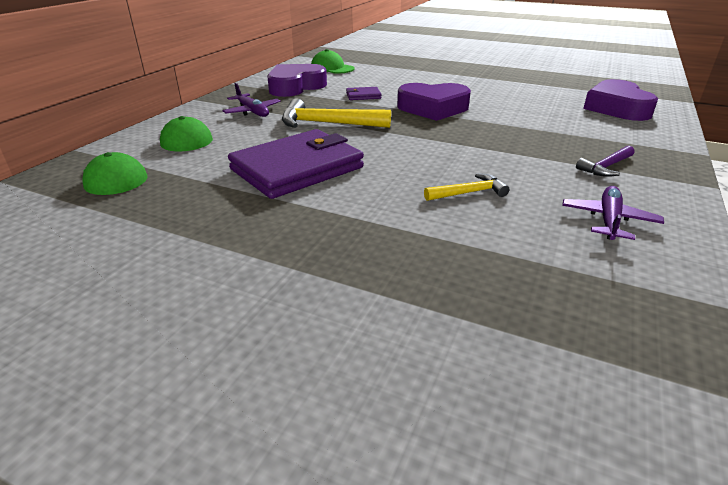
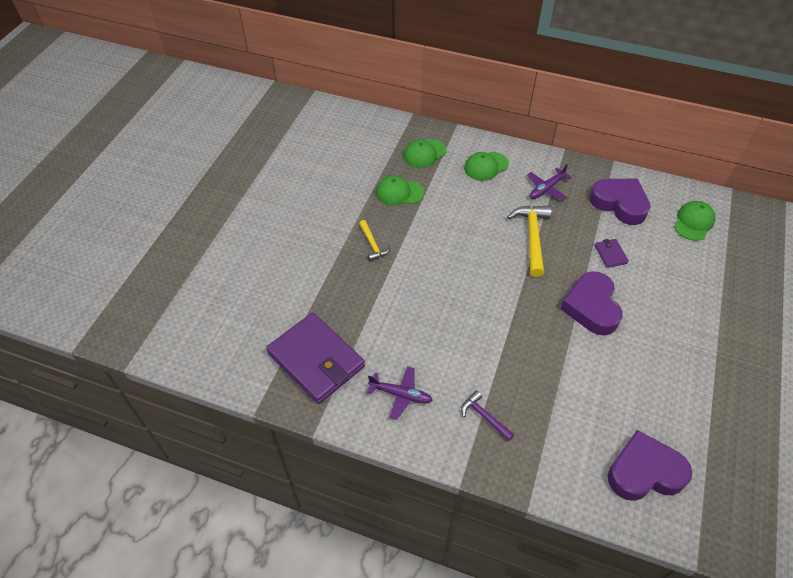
camera: 85 degrees right, 20 degrees up
(188, 202) = (399, 193): none -> green cap
(297, 168) = (449, 231): purple wallet -> purple wallet (316, 360)
(469, 193) = (428, 322): yellow hammer -> yellow hammer (373, 244)

